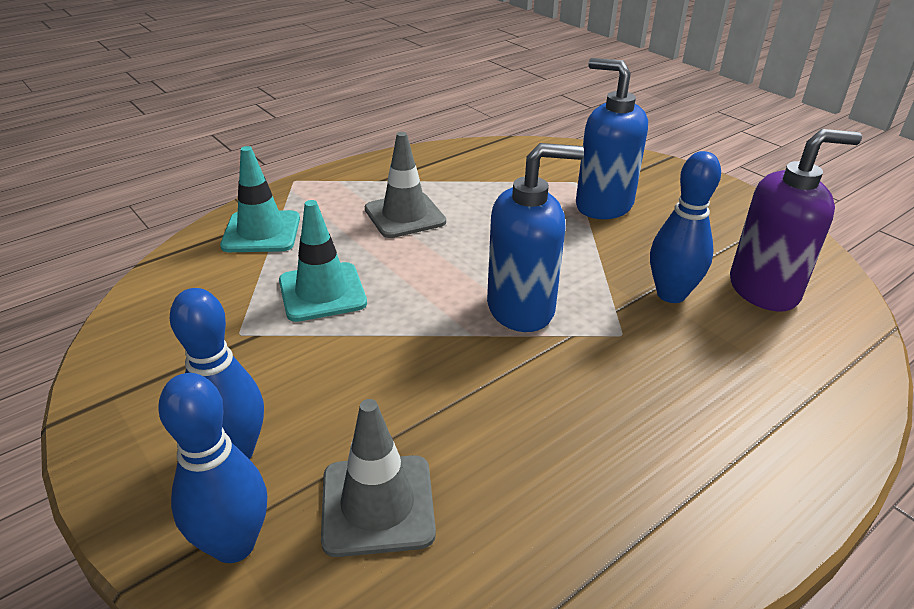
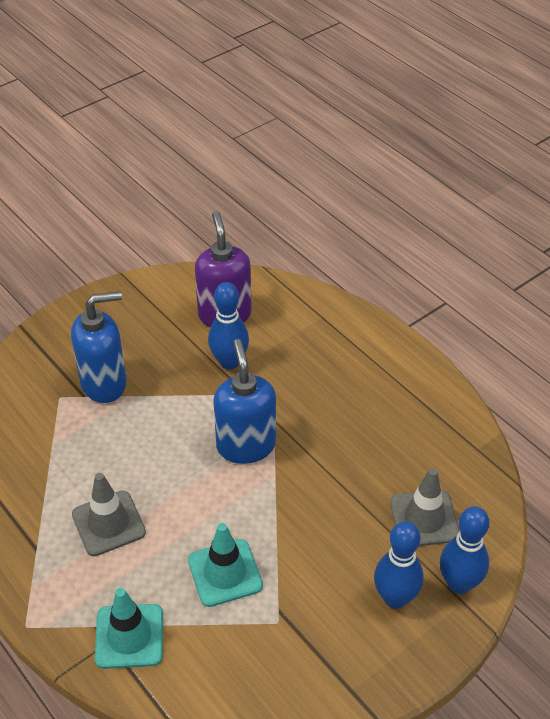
camera: 90 degrees left, 10 degrees up
(603, 205) = (104, 383): blue soap dispenser -> blue soap dispenser turned 150 degrees counterclockwise

